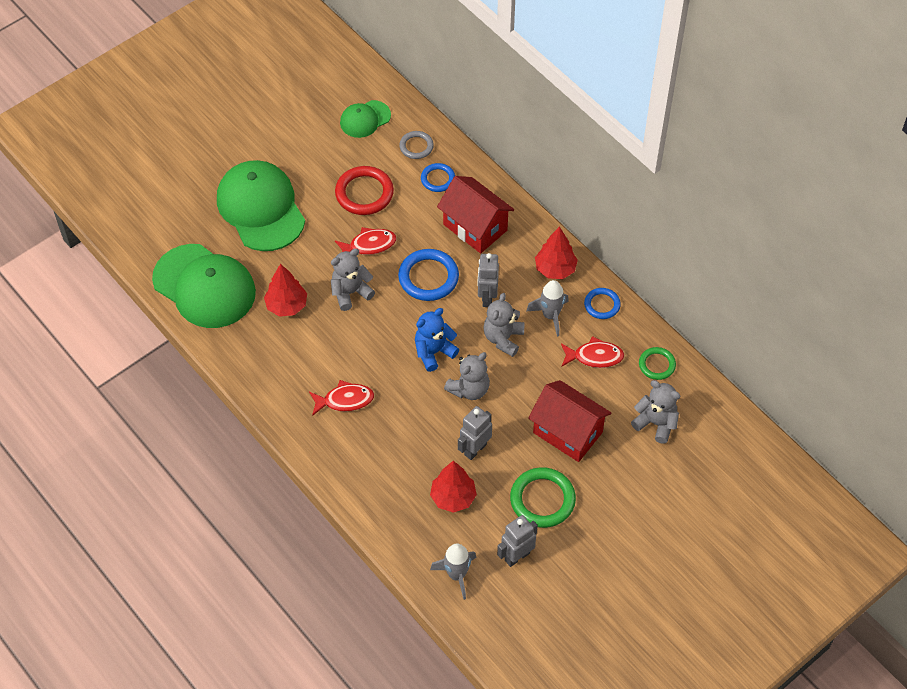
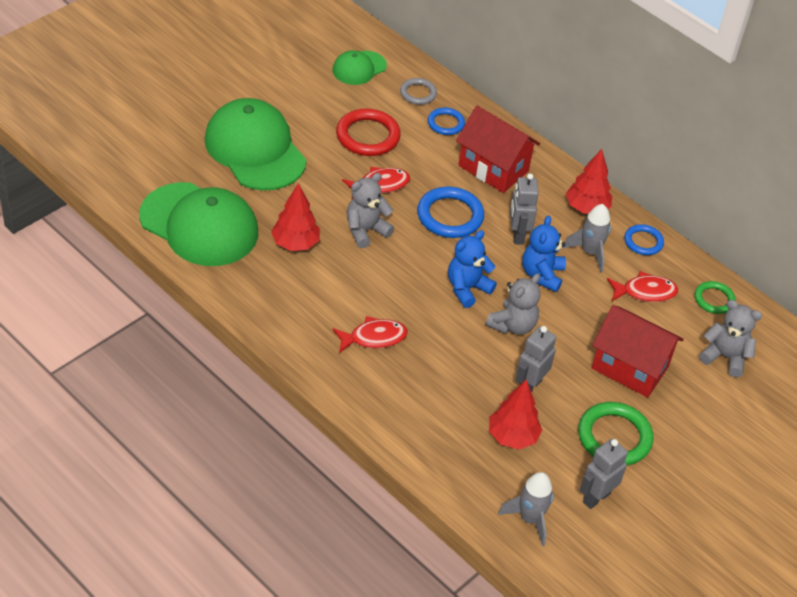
camera: 10 degrees left, 10 degrees down
(503, 338) = (542, 275): grey teddy bear -> blue teddy bear

